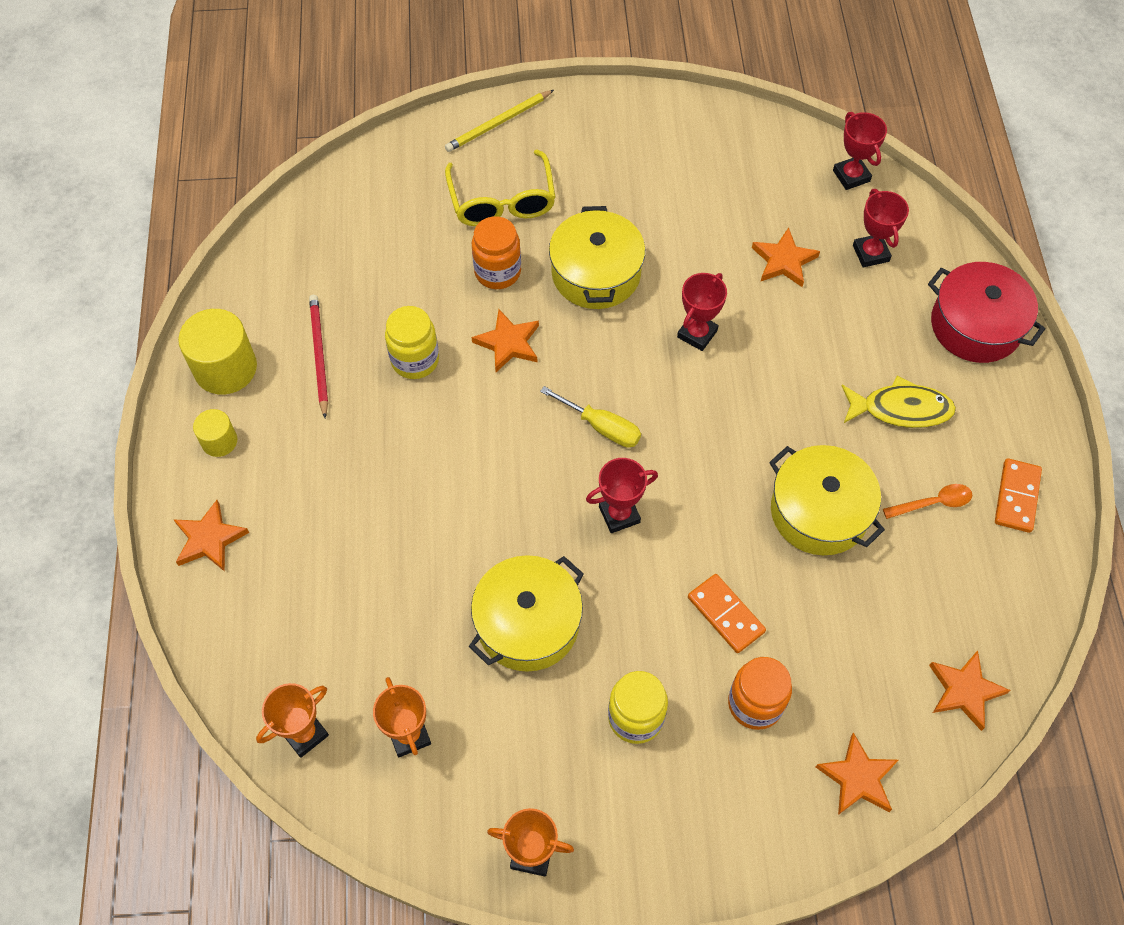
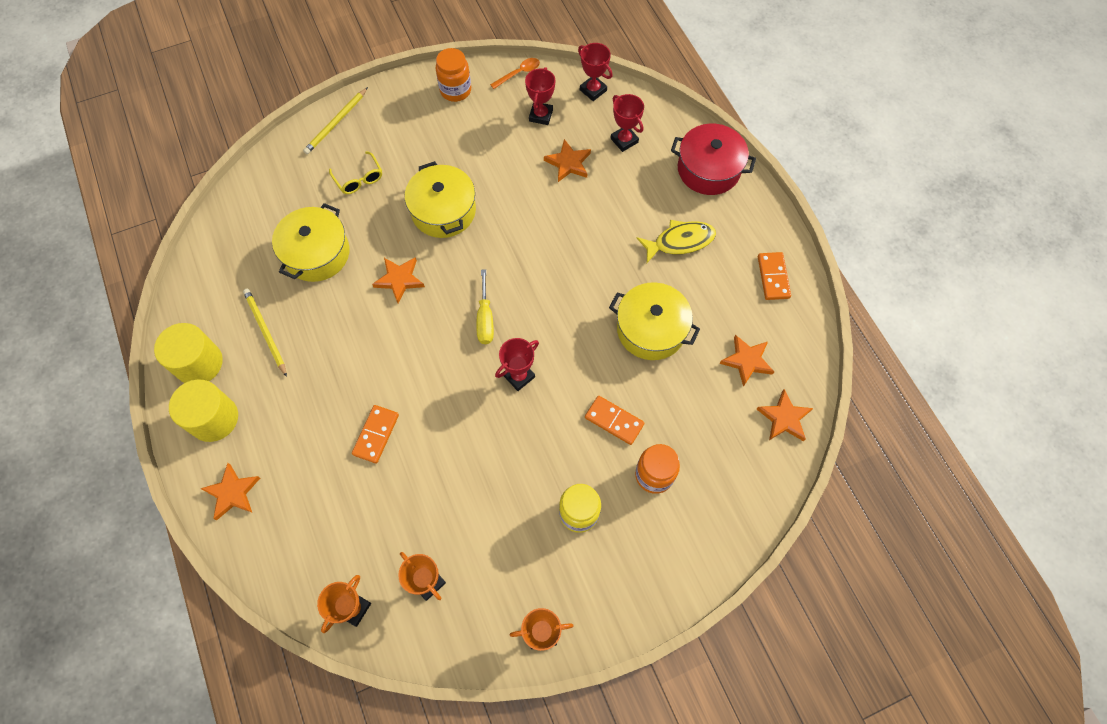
camera: 20 degrees left, 5 degrees up
(219, 441) = (214, 418): yellow cylinder -> yellow cylinder, size x1.81
(319, 355) = (265, 331): red pencil -> yellow pencil
(410, 528) = (376, 435): none -> orange domino
(415, 360) = (337, 313): yellow jar -> none
(497, 272) = (374, 231): orange jar -> orange jar (455, 90)
(502, 201) = (359, 179): yellow glasses -> yellow glasses, size x0.62
(528, 623) = (483, 474): yellow pot -> yellow pot (317, 253)
(601, 427) = (485, 318): yellow screwdriver -> yellow screwdriver turned 75 degrees clockwise
(697, 334) = (527, 232): red trophy -> red trophy (541, 115)
(858, 778) = (737, 501): orange star -> orange star (747, 361)
(933, 503) = (722, 299): orange spoon -> orange spoon (519, 73)

